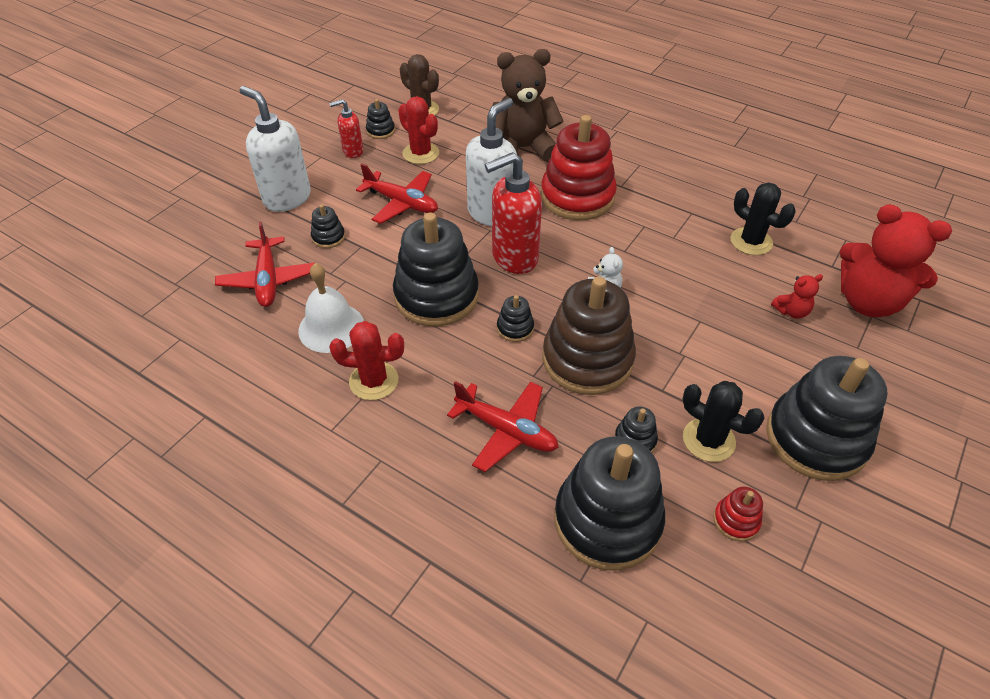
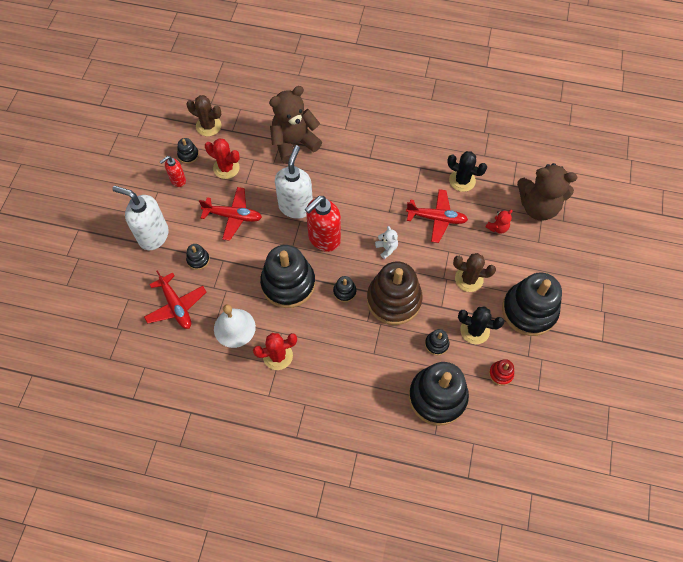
camera: 20 degrees left, 15 degrees up
(506, 430) = (366, 362): red plane -> red plane (436, 218)
(577, 197) = (345, 176): red stacking toy -> none
(722, 365) = (469, 279): none -> brown cactus
(868, 302) = (538, 207): red teddy bear -> brown teddy bear

